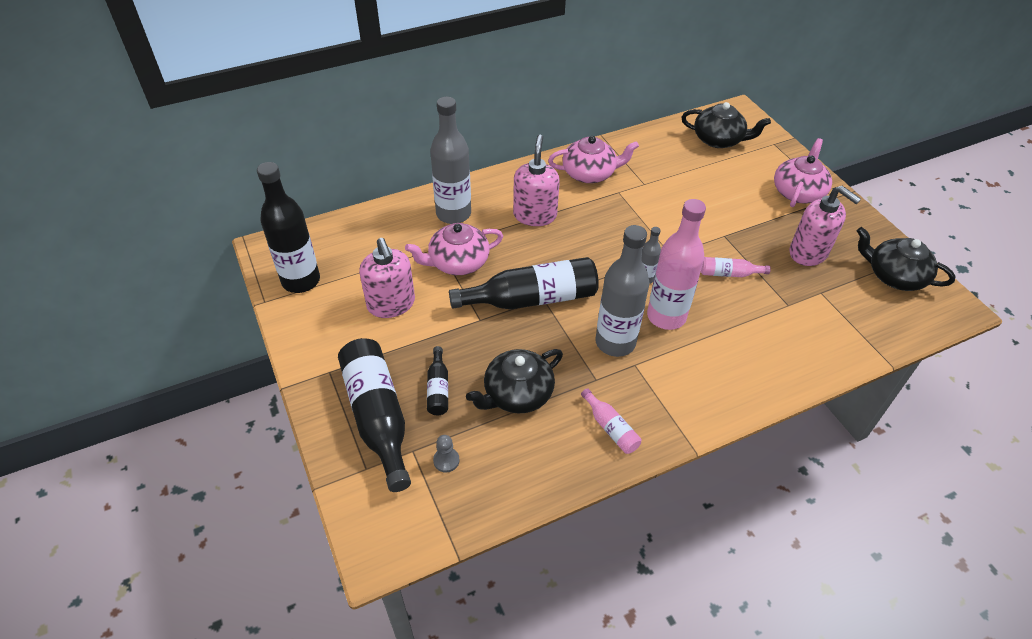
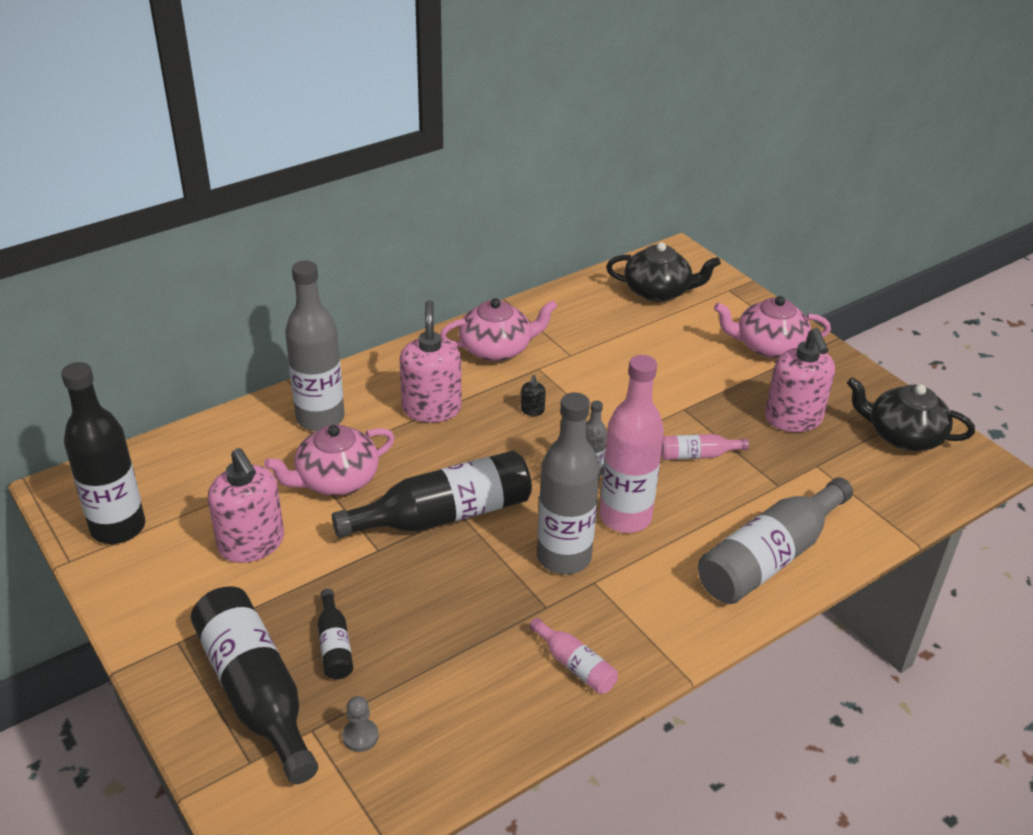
camera: 10 degrees left, 10 degrees down
(517, 394) = (443, 638): black teapot -> none
(609, 224) = (532, 410): none -> black soap dispenser
(772, 362) = (769, 558): none -> grey bottle
(798, 192) = (768, 346): pink teapot -> pink teapot turned 105 degrees counterclockwise
(808, 253) = (793, 419): pink soap dispenser -> pink soap dispenser turned 45 degrees clockwise

